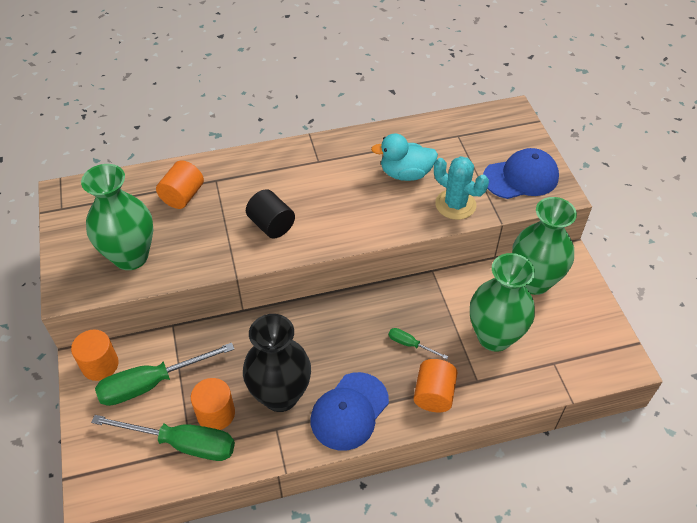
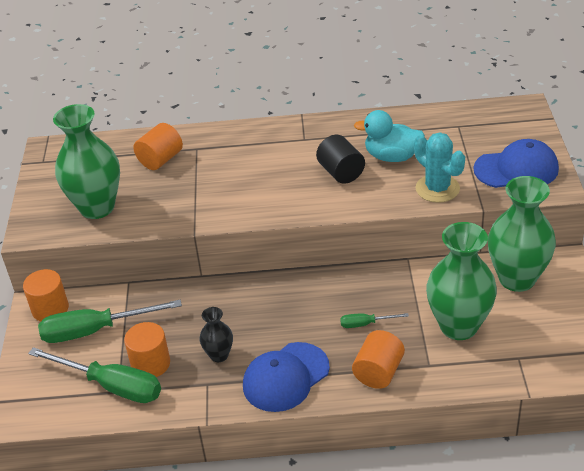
camera: 15 degrees right, 10 degrees down
(271, 225) = (241, 192): black cylinder -> black cylinder (341, 172)
(280, 395) = (219, 355): black vase -> black vase, size x0.49
(410, 344) = (365, 324): green screwdriver -> green screwdriver turned 45 degrees counterclockwise

